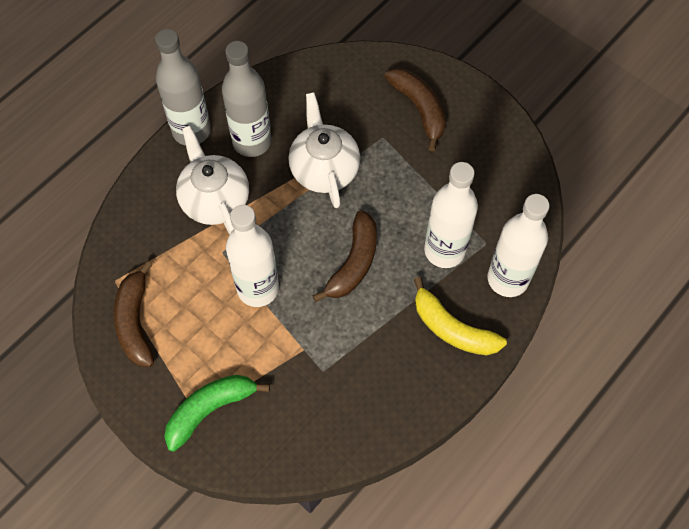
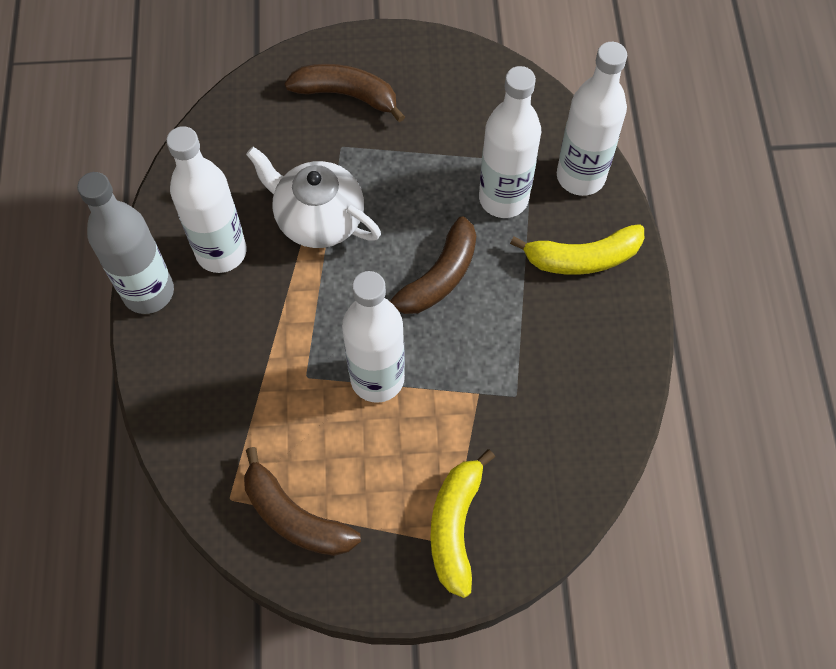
camera: 45 degrees left, 0 degrees up
(210, 409) = (455, 526): green banana -> yellow banana
(214, 199) = (244, 335): white teapot -> none
(252, 141) = (221, 252): grey bottle -> white bottle
(354, 263) = (438, 278): brown banana -> brown banana turned 60 degrees clockwise

